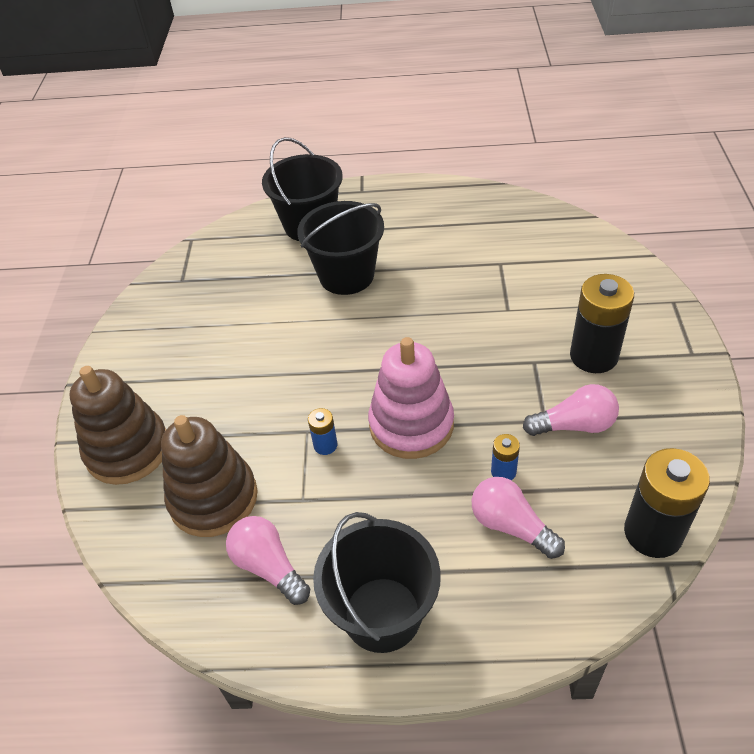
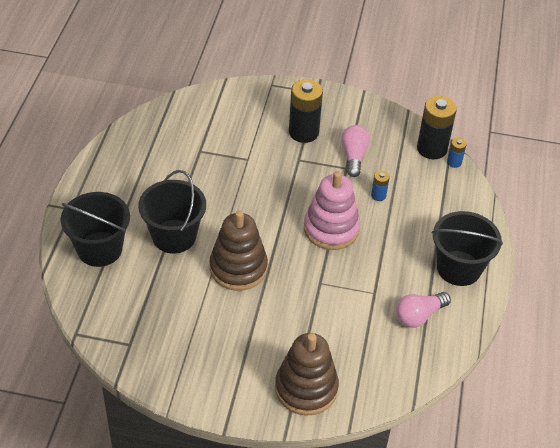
camera: 85 degrees left, 0 degrees up
(213, 498) = (362, 340): brown stacking toy -> brown stacking toy (238, 268)
(325, 445) = (335, 275): blue battery -> blue battery (454, 162)
(511, 526) = (415, 202): pink light bulb -> none

